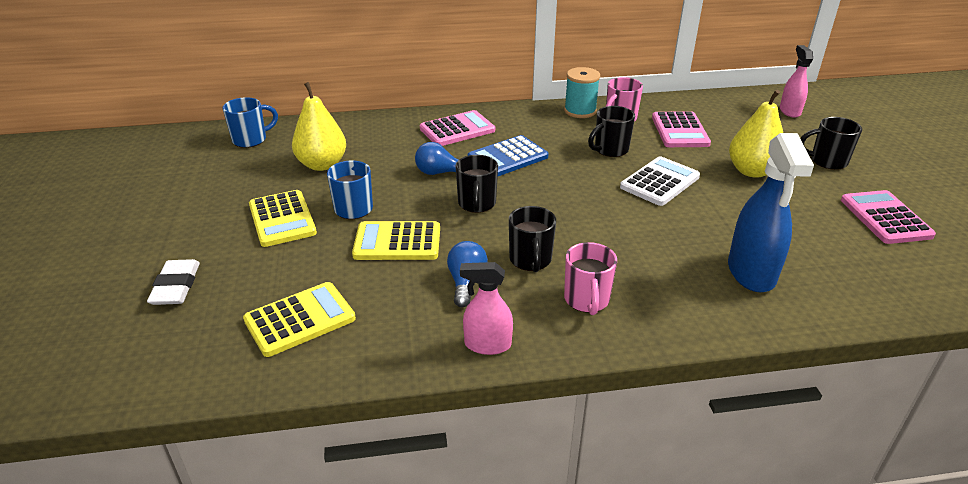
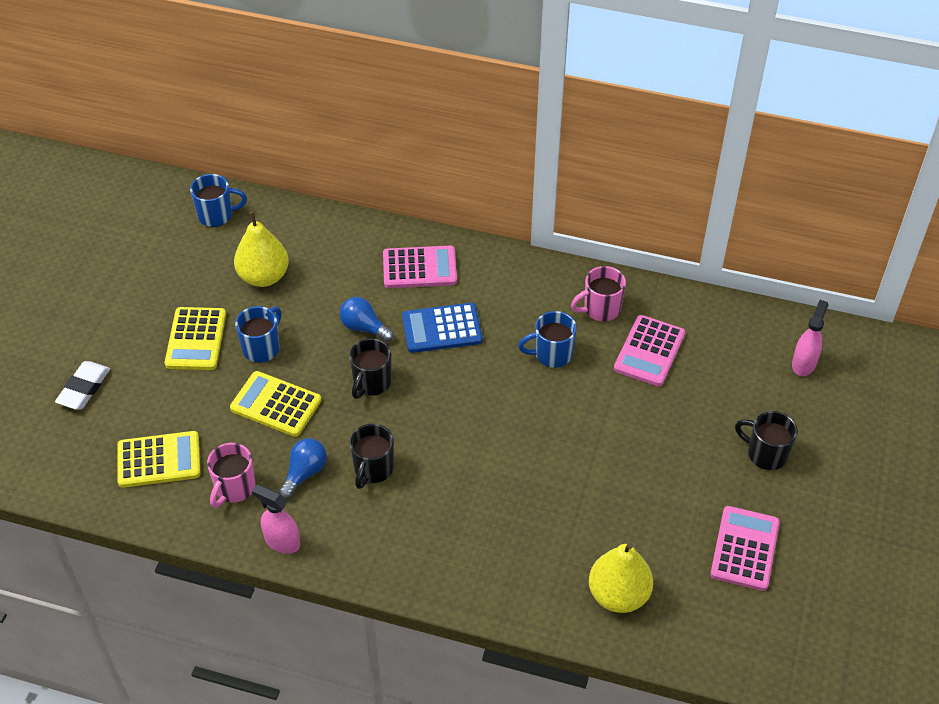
camera: 25 degrees right, 15 degrees up
(580, 111) = (567, 281): turquoise spool -> none
(586, 300) = (388, 530): pink mug -> pink mug (234, 488)
(610, 150) = (551, 354): black mug -> blue mug
(659, 182) = (564, 418): white calculator -> none
(751, 273) = (552, 558): blue spray bottle -> none
(752, 171) = (671, 438): yellow pear -> yellow pear (618, 595)

